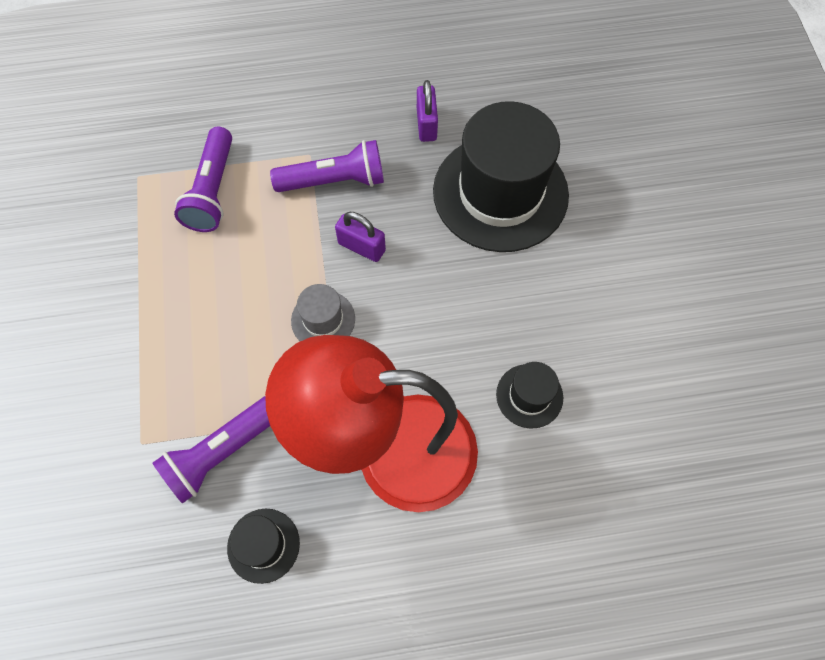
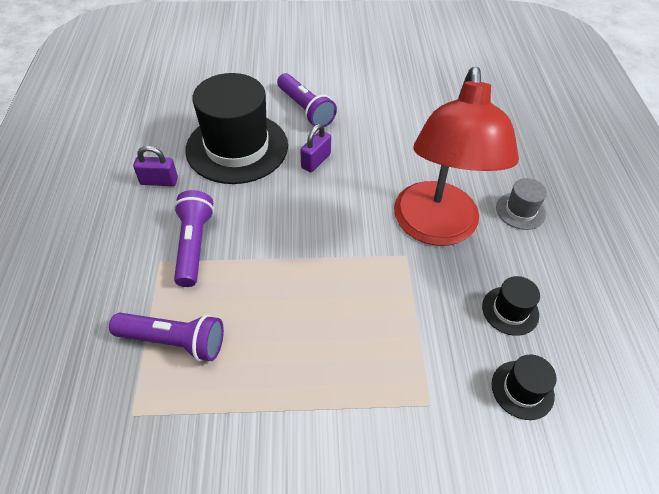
camera: 85 degrees left, 15 degrees down
(221, 452) = (437, 338): purple flashlight -> purple flashlight (305, 109)
(323, 320) = (325, 261): grey hat -> grey hat (520, 211)
(361, 247) = (263, 232): purple padlock -> purple padlock (316, 161)
(529, 396) = (396, 153): black hat -> black hat (522, 389)

